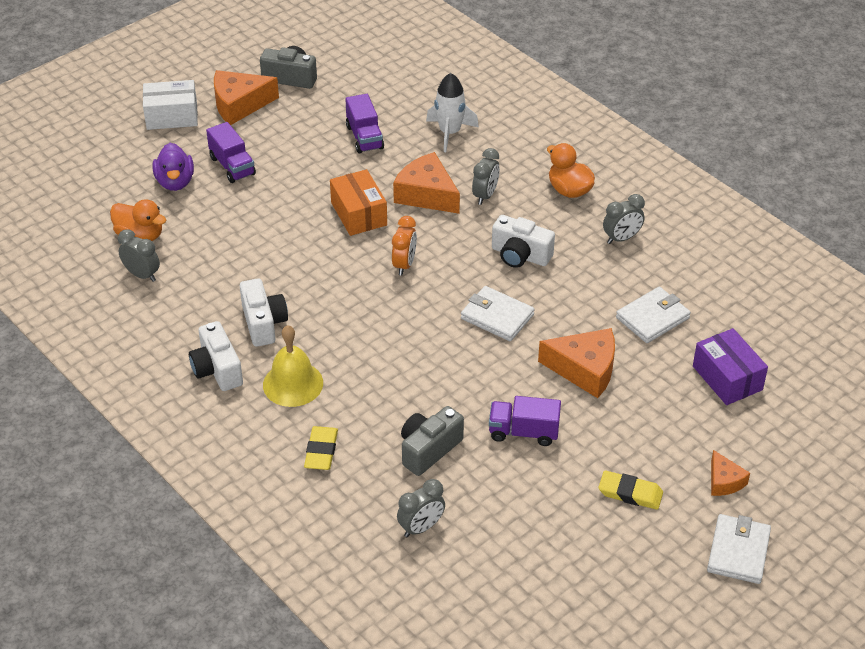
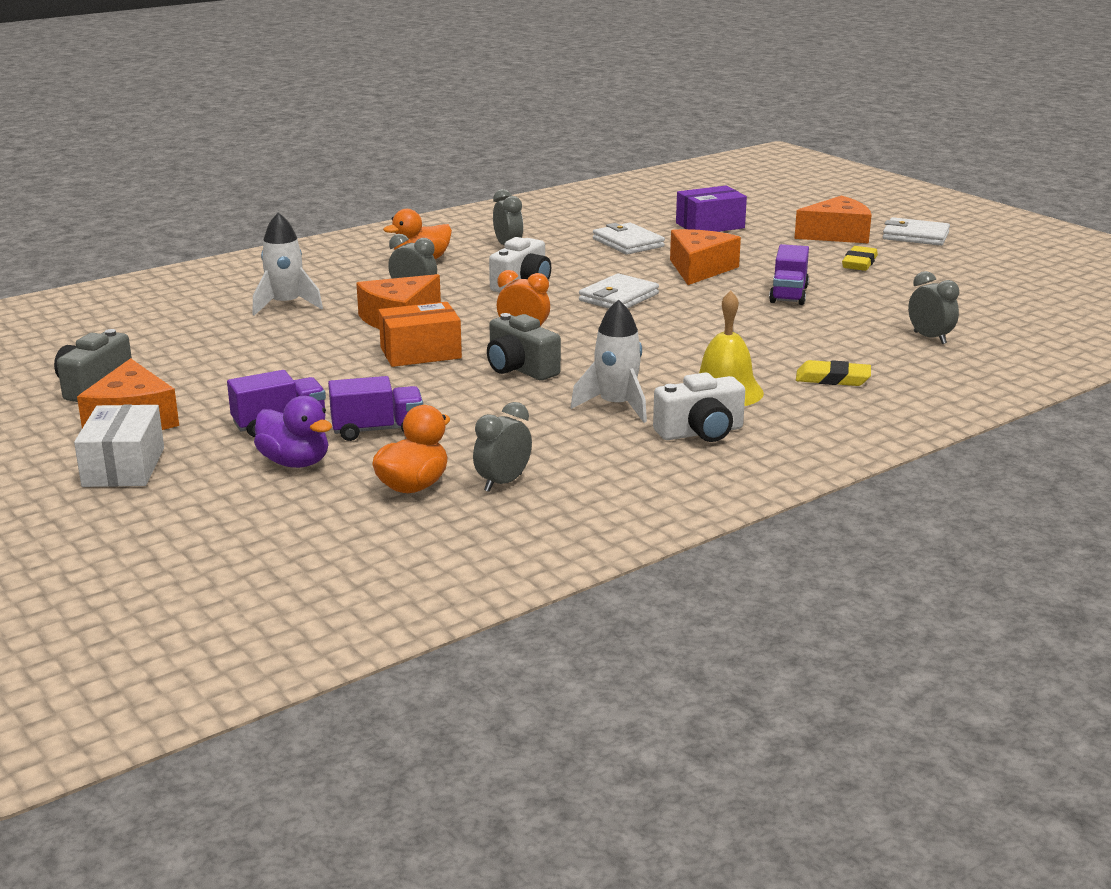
camera: 85 degrees left, 20 degrees down
(175, 182) = (295, 462): purple duck -> purple duck turned 45 degrees clockwise
(263, 323) = (616, 406): white camera -> white rocket
(364, 137) = (265, 346): purple truck -> purple truck (377, 430)
(428, 449) = (820, 332): grey camera -> grey camera (520, 369)
(724, 481) = (837, 234): orange cheese -> orange cheese, size x1.80

